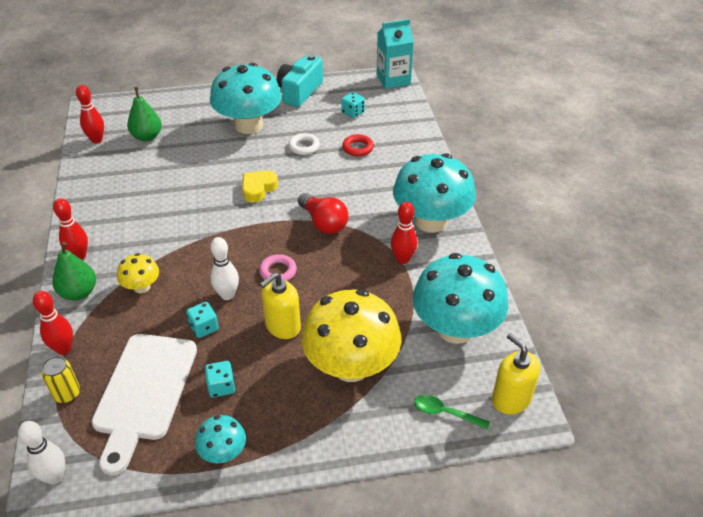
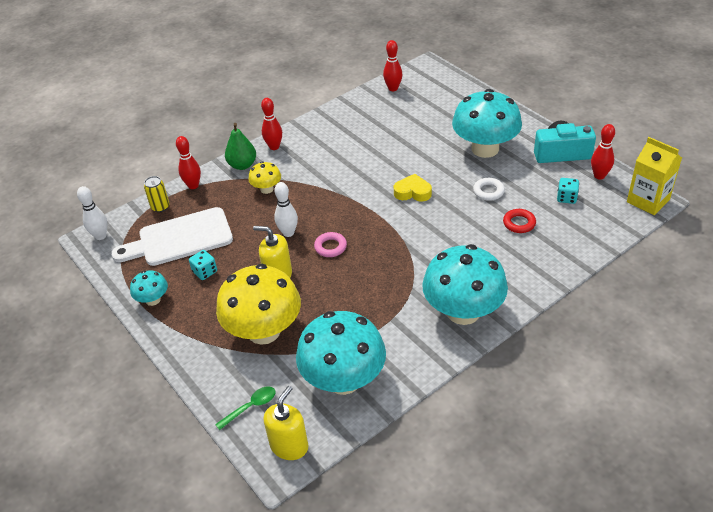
camera: 65 degrees right, 0 degrees up
(147, 136) = (419, 108): green pear -> none
(204, 327) = (250, 237): turquoise dice -> none
(323, 223) = (404, 246): red light bulb -> none
(393, 80) = (648, 201): turquoise carton -> yellow carton
(402, 259) = (400, 313): red bowling pin -> red bowling pin (599, 176)
(445, 413) = (251, 407): green spoon -> green spoon turned 60 degrees clockwise

